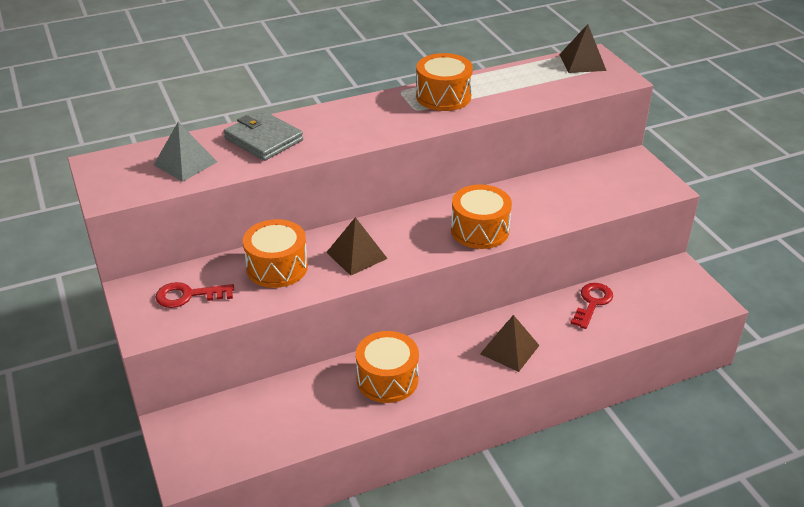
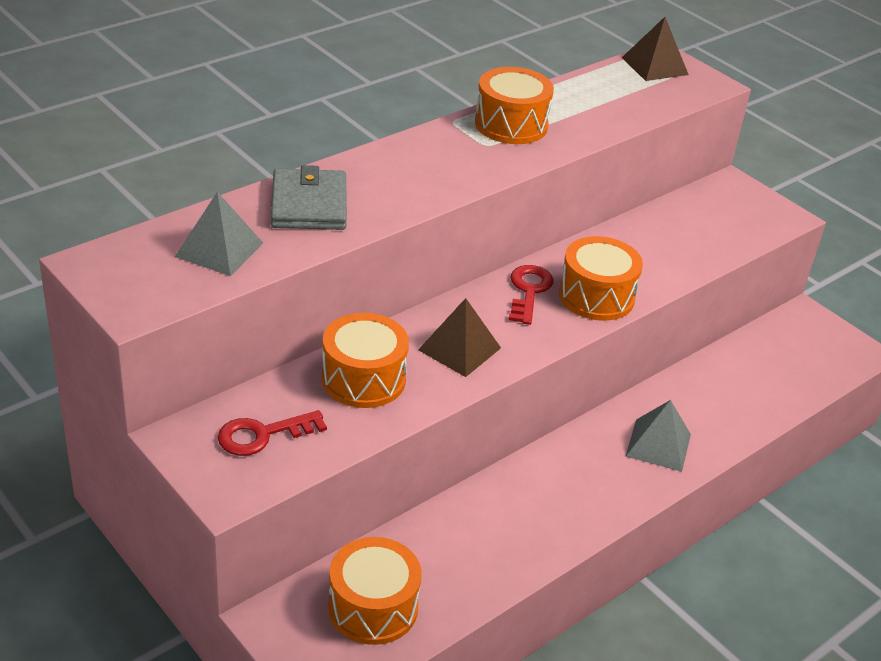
camera: 20 degrees left, 0 degrees up
(263, 139) = (309, 205): grey wallet -> grey wallet turned 60 degrees clockwise
(387, 379) = (528, 507): orange drum -> orange drum (373, 607)
(509, 349) = (658, 445): brown pyramid -> grey pyramid
(592, 303) = (727, 371): red key -> red key (528, 291)

